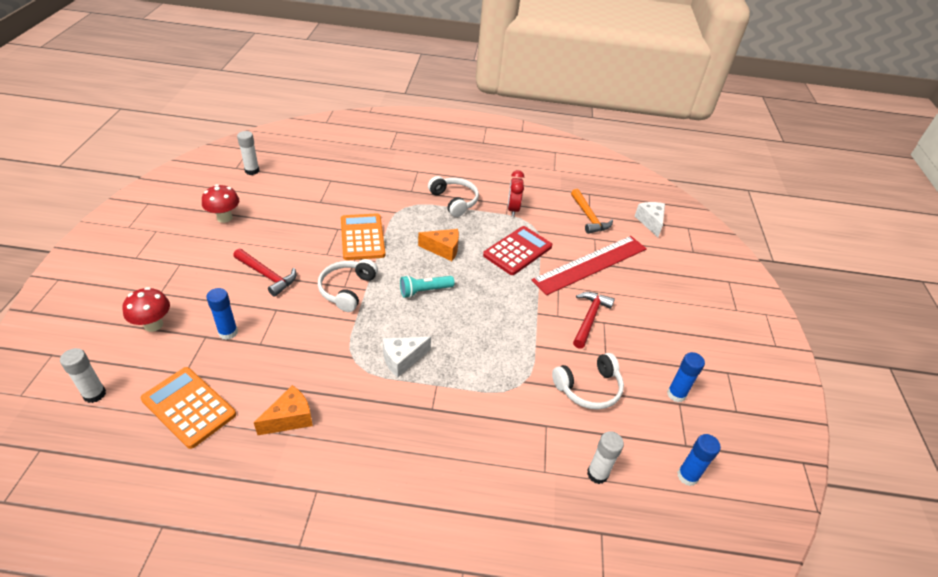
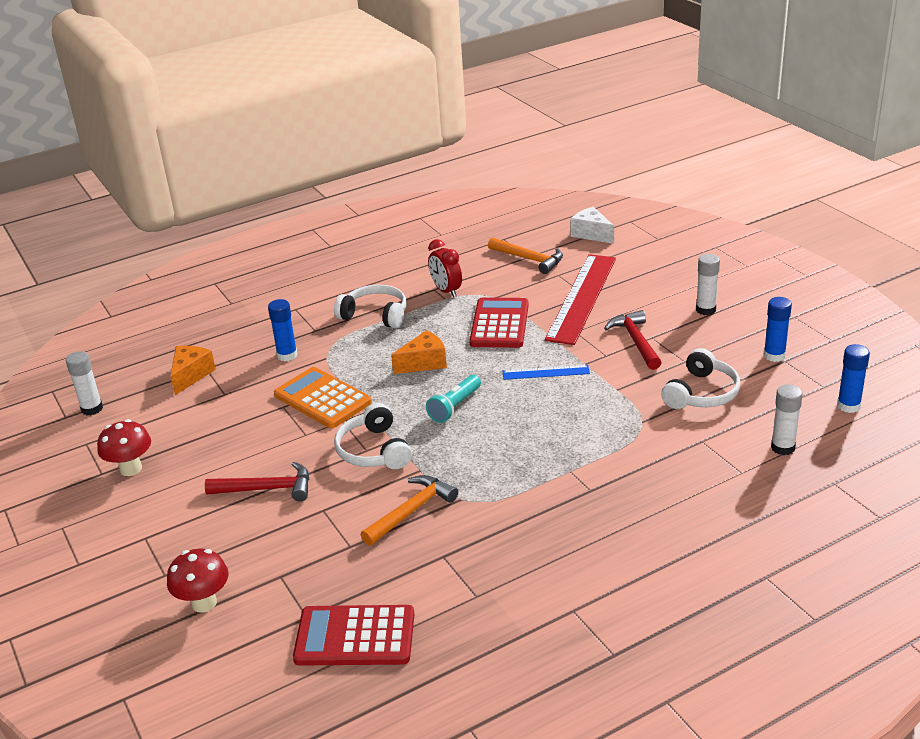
camera: 30 degrees left, 10 degrees down
(94, 394) = (233, 693): white glue stick -> white glue stick (705, 310)
(189, 407) = (355, 636): orange calculator -> red calculator
(228, 332) = (300, 558): blue glue stick -> blue glue stick (287, 355)
(290, 418) = (470, 579): orange cheese -> orange cheese (191, 375)
(317, 345) = (412, 511): none -> orange hammer
(402, 360) = (511, 471): white cheese -> none
(505, 303) = (546, 372): none -> blue ruler

